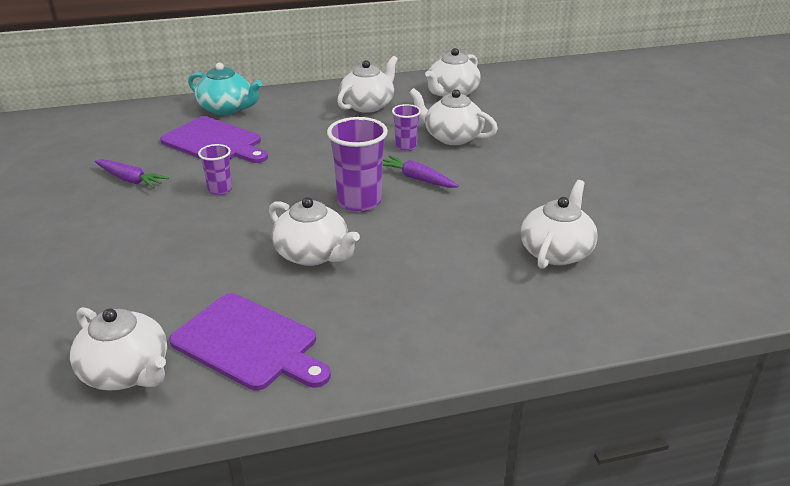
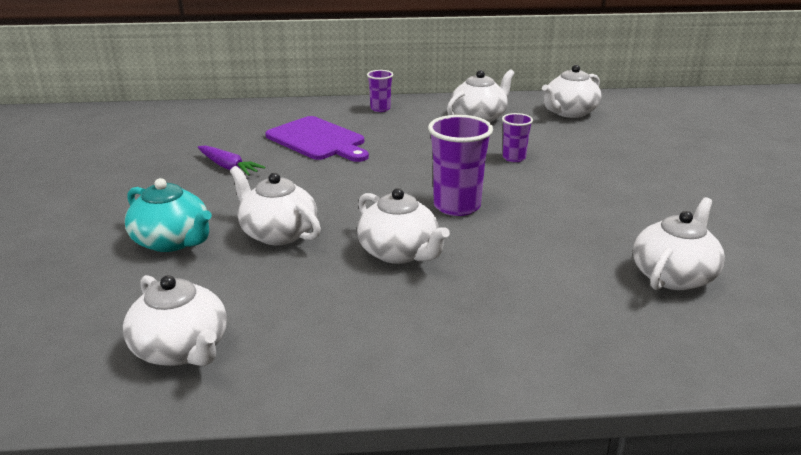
camera: 10 degrees right, 5 degrees down
(220, 190) = (314, 183): purple cup -> purple cup (380, 109)
(226, 108) = (336, 111): turquoise teapot -> turquoise teapot (172, 241)
(249, 343) = (315, 335): purple cutting board -> none
(417, 179) = (522, 189): purple carrot -> none
(452, 137) = (565, 152): white teapot -> white teapot (278, 233)

